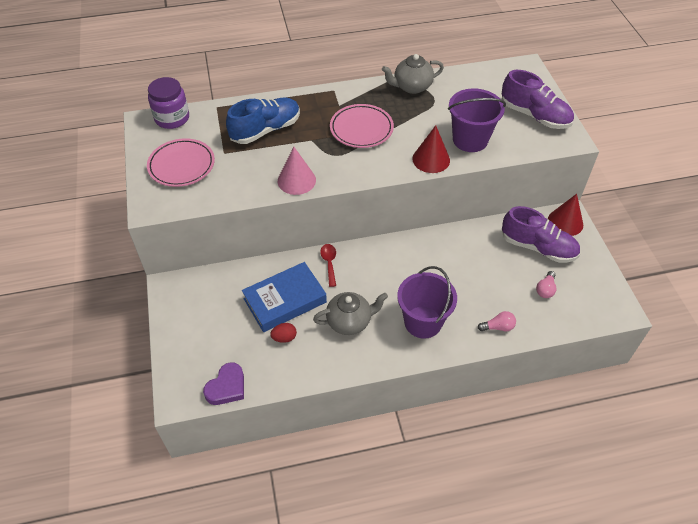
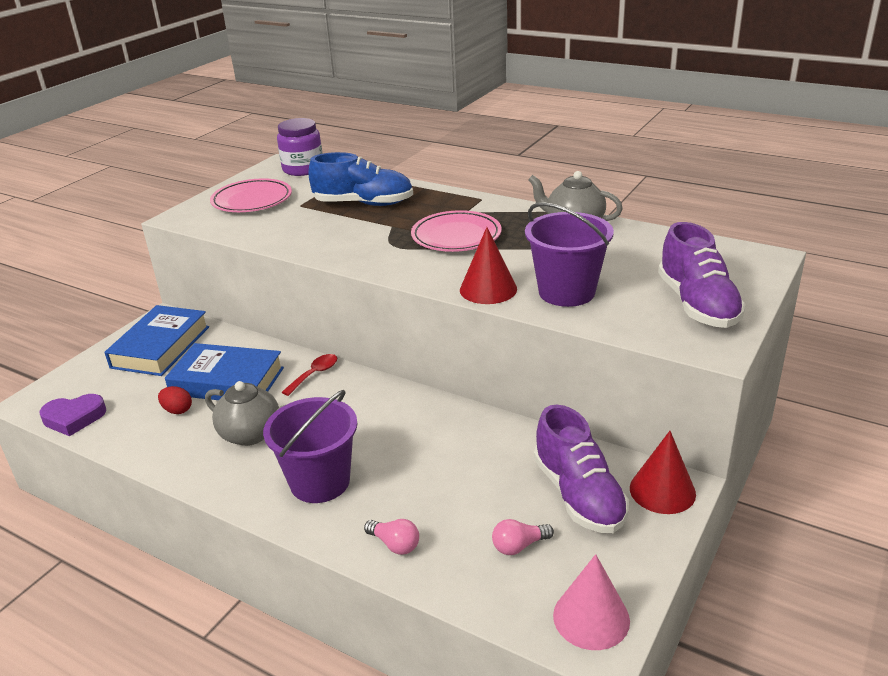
camera: 45 degrees right, 20 degrees down
(203, 306) = (161, 347): none -> blue book
(296, 180) = (323, 248): pink cone -> pink cone (591, 617)

